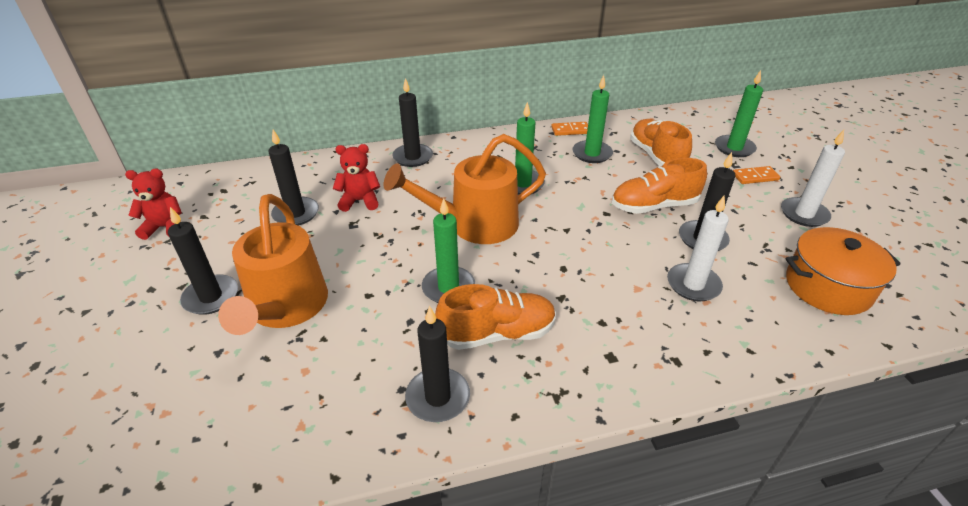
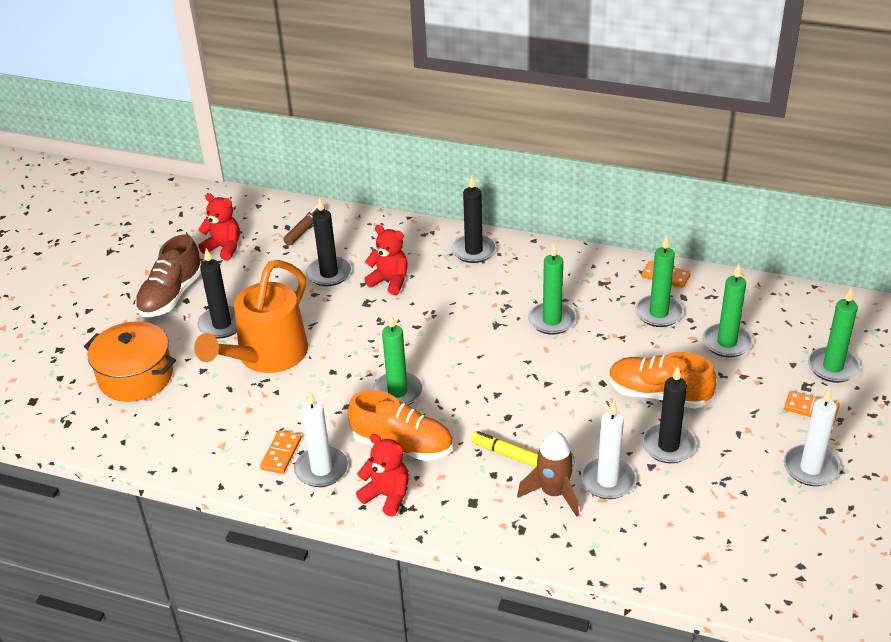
camera: 35 degrees right, 0 degrees up
(129, 291) = (171, 296): none -> brown shoe
(243, 187) = (305, 229): none -> brown marker
(379, 402) = (281, 454): none -> orange domino
(438, 397) = (321, 469): black candle -> white candle
(474, 225) = (468, 344): orange watering can -> none
(528, 391) = (387, 496): none -> red teddy bear
(594, 299) = (506, 454): none -> yellow marker
(656, 156) = (726, 342): orange shoe -> green candle
(666, 314) = (553, 493): none -> brown rocket
(827, 287) = (735, 540): orange pot -> orange pot (136, 377)

